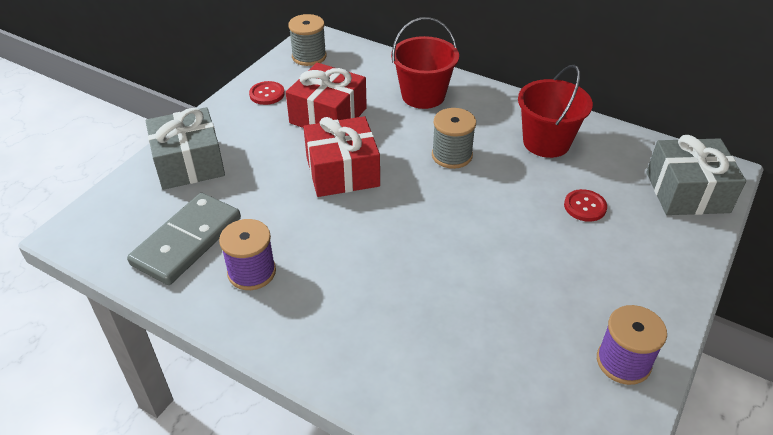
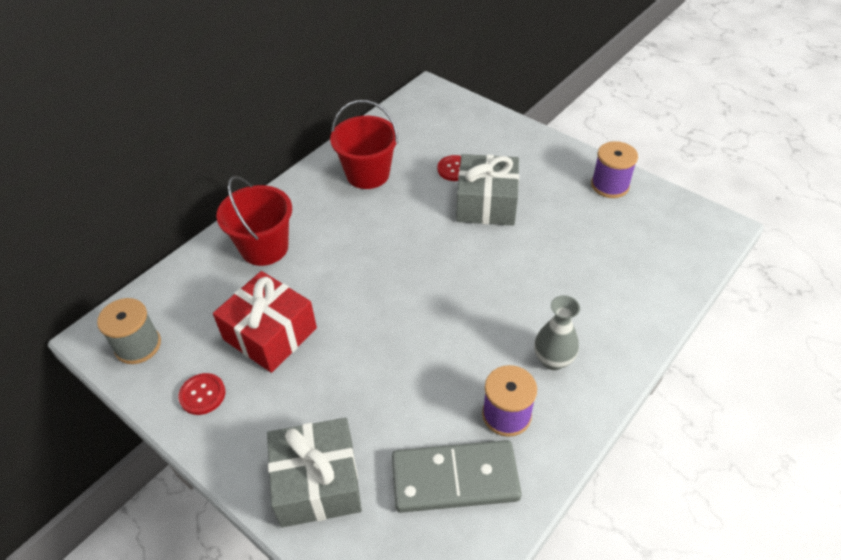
camera: 80 degrees left, 5 degrees up
(187, 241) = (455, 478): grey domino -> grey domino turned 45 degrees counterclockwise
(319, 306) = (553, 360): none -> grey vase
(342, 172) = (371, 328): red gift -> none
(452, 155) = (368, 240): grey spool -> none
(687, 192) = (448, 113): grey gift -> grey gift (486, 203)

